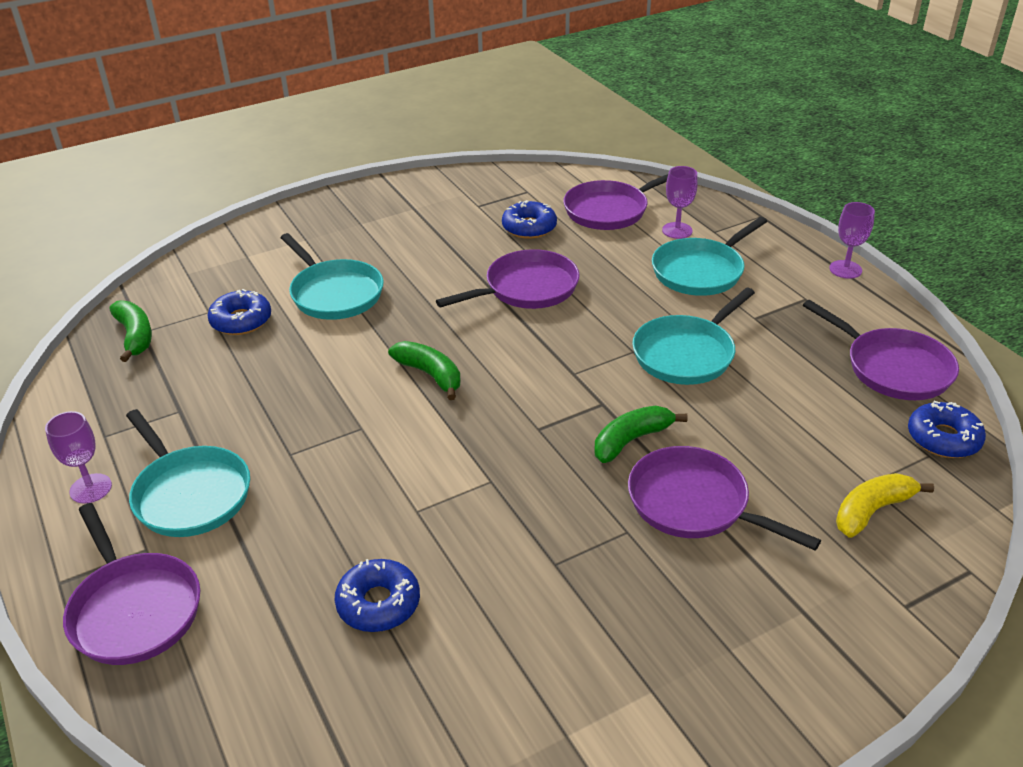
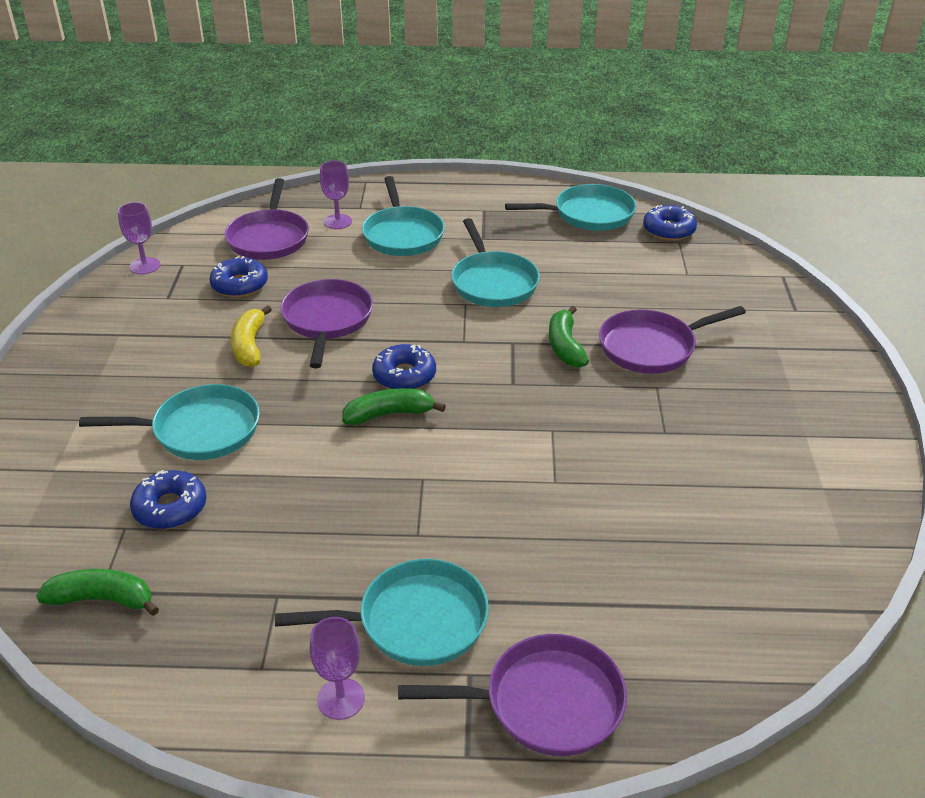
camera: 60 degrees left, 0 degrees up
(378, 603) = (643, 538): blue donut -> blue donut (404, 375)
(845, 269) = (469, 181): purple goblet -> purple goblet (145, 266)
(872, 511) = (711, 284): yellow banana -> yellow banana (249, 345)
(893, 368) = (589, 214): purple pan -> turquoise pan

